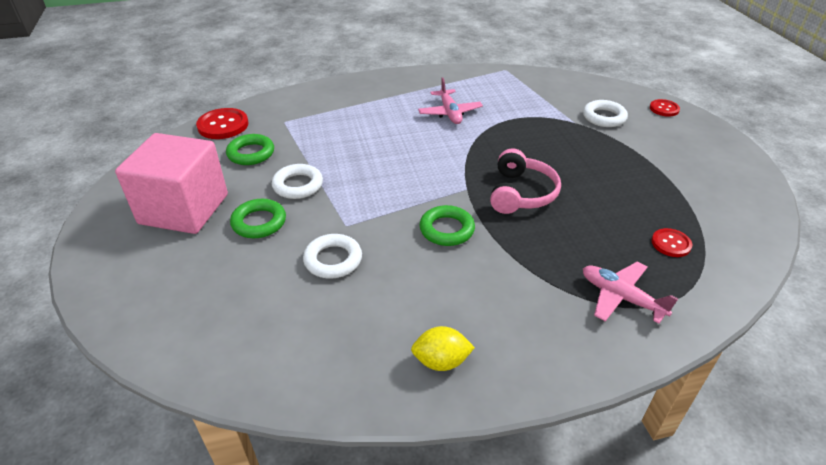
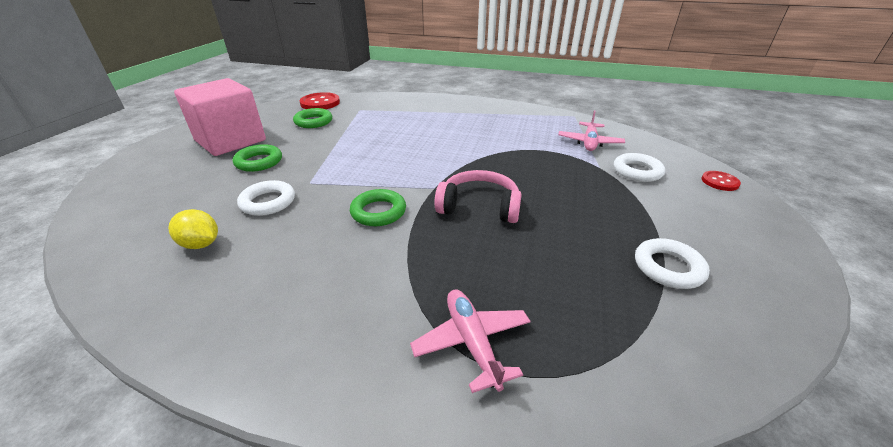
camera: 30 degrees right, 5 degrees down
(298, 185) = (315, 148): white ring -> white ring (668, 267)
(441, 361) = (231, 316): yellow lemon -> yellow lemon (201, 244)
(449, 113) = (488, 133): pink plane -> pink plane (589, 142)
(521, 193) = (479, 206): pink headphones -> pink headphones turned 120 degrees counterclockwise
(671, 244) = (596, 311): red button -> none

